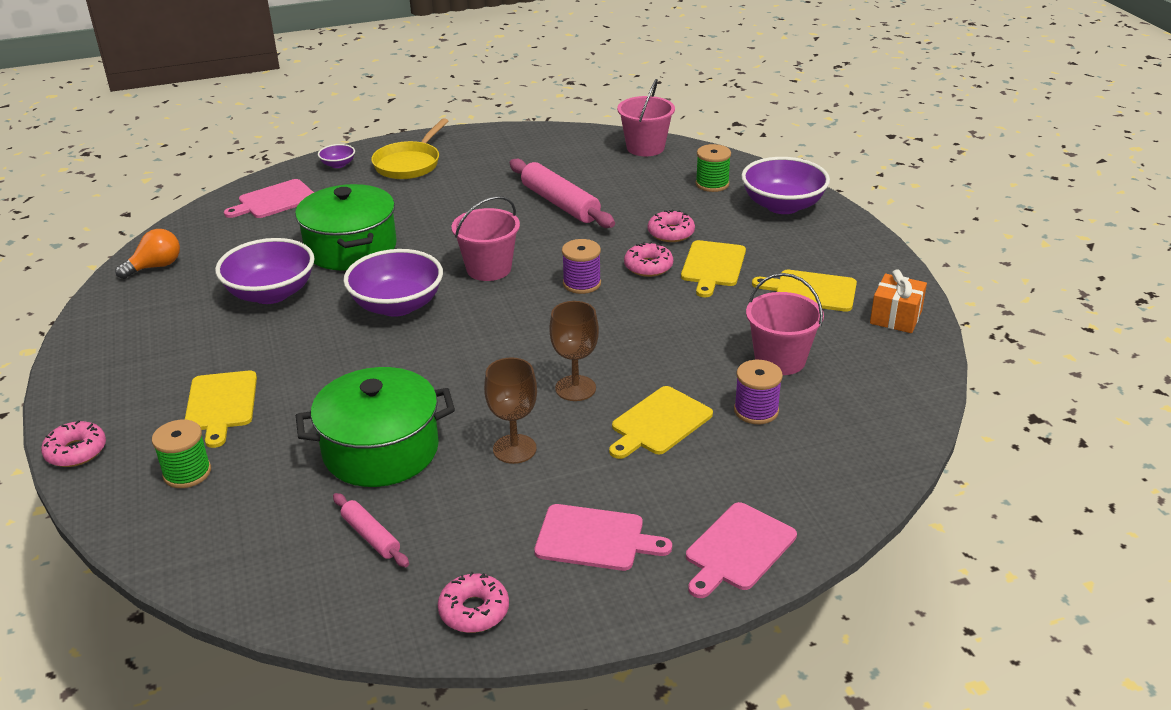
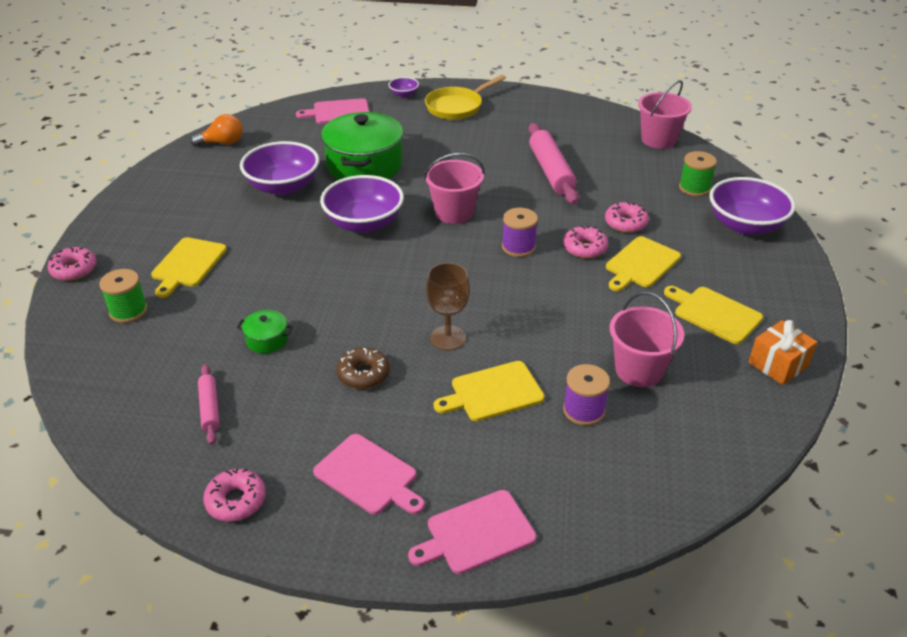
camera: 25 degrees right, 5 degrees up
(381, 450) = (267, 340): green pot -> green pot, size x0.43
(514, 449) = (363, 374): brown goblet -> brown donut

